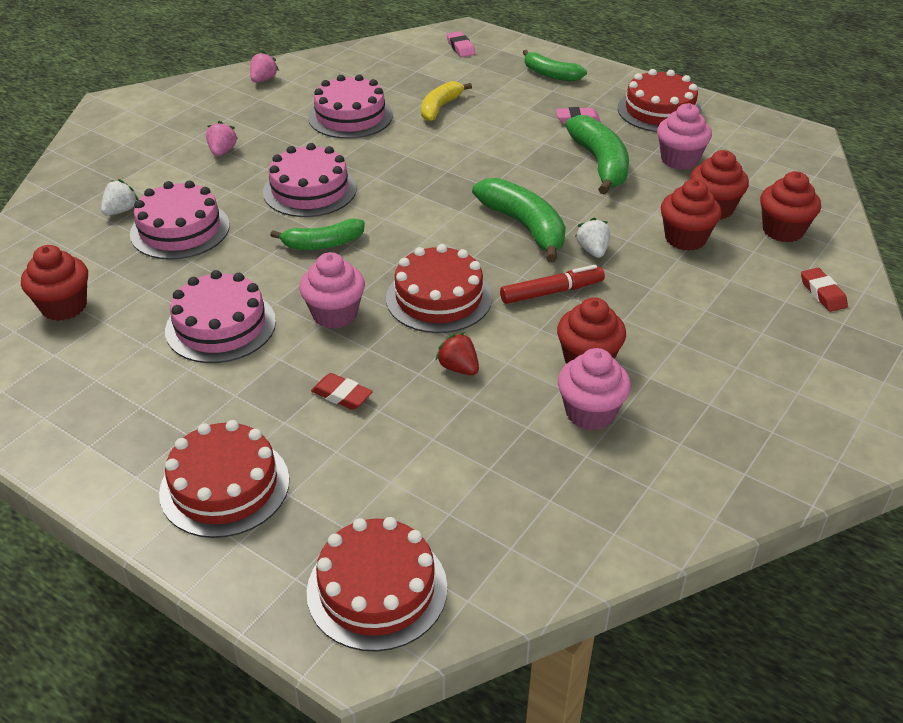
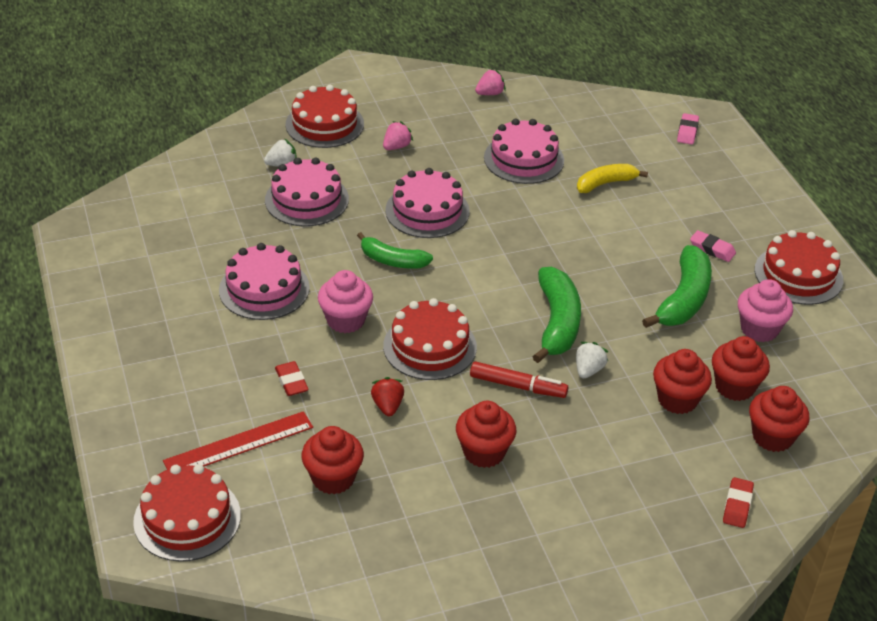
camera: 35 degrees right, 0 degrees up
(64, 306) = (182, 223): red cupcake -> red cupcake (333, 478)
(224, 486) = (164, 401): red cake -> red cake (324, 124)
(351, 483) = (239, 444): none -> red ruler
(550, 74) = (739, 194): green banana -> none
(590, 413) = (442, 489): pink cupcake -> none

